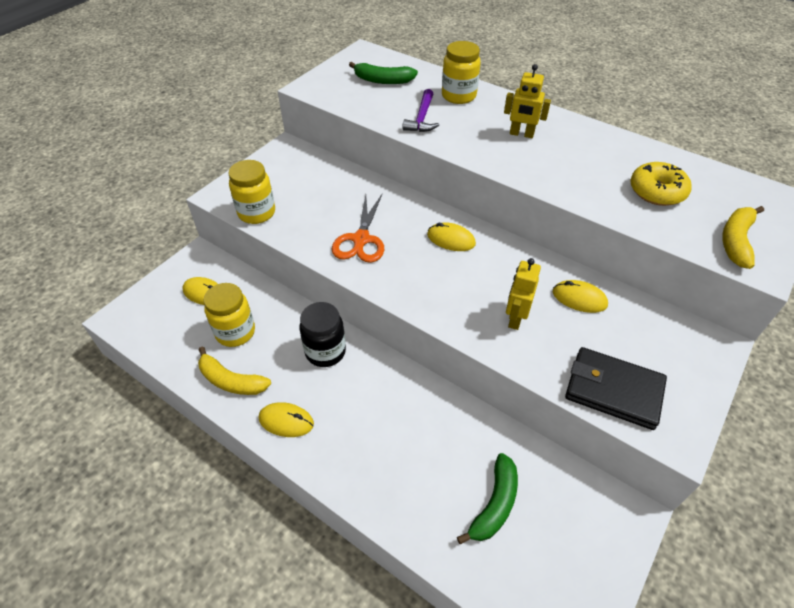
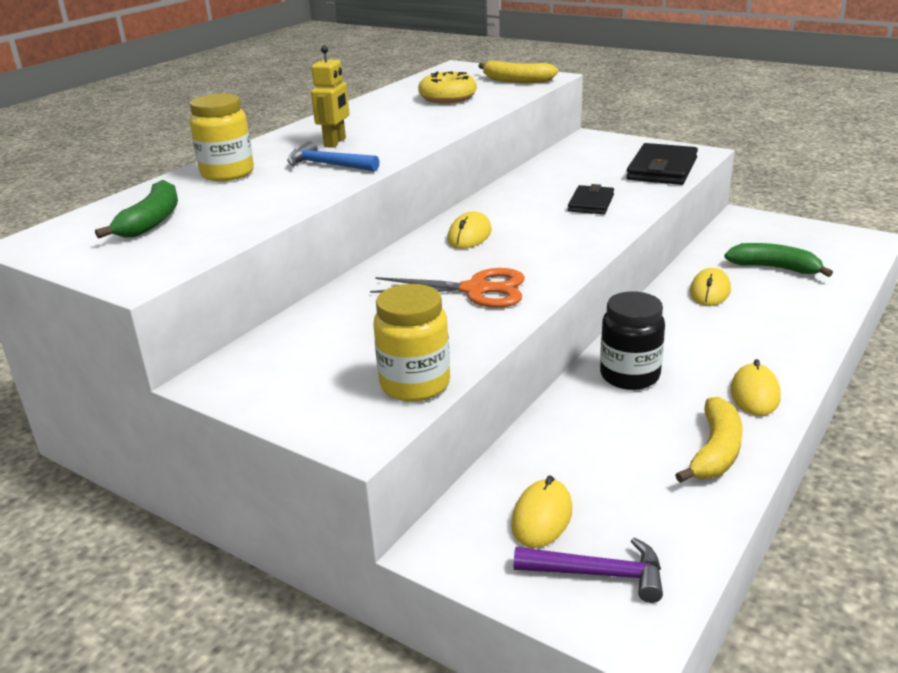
camera: 90 degrees left, 20 degrees down
(235, 332) = (621, 463): yellow jar -> none
(422, 118) = (280, 191): purple hammer -> purple hammer (599, 574)
(470, 133) = (327, 165): none -> blue hammer
(515, 318) = (591, 203): yellow robot -> black wallet
(579, 298) = (552, 178): yellow mouse -> yellow mouse (710, 291)

